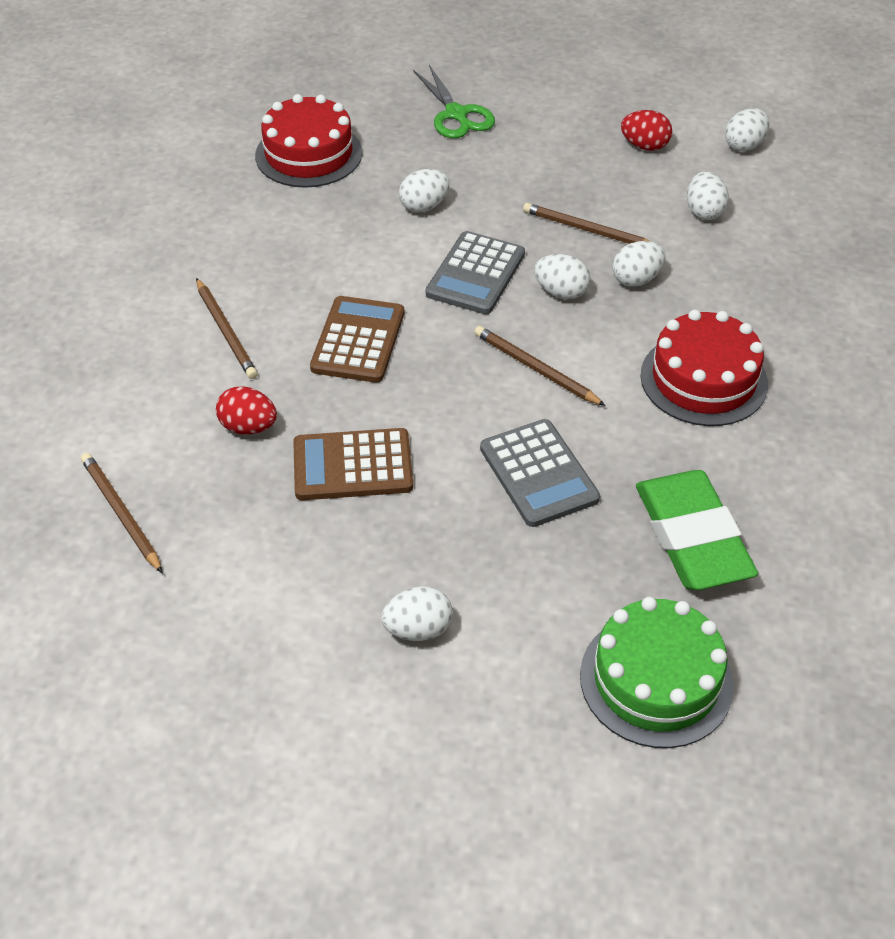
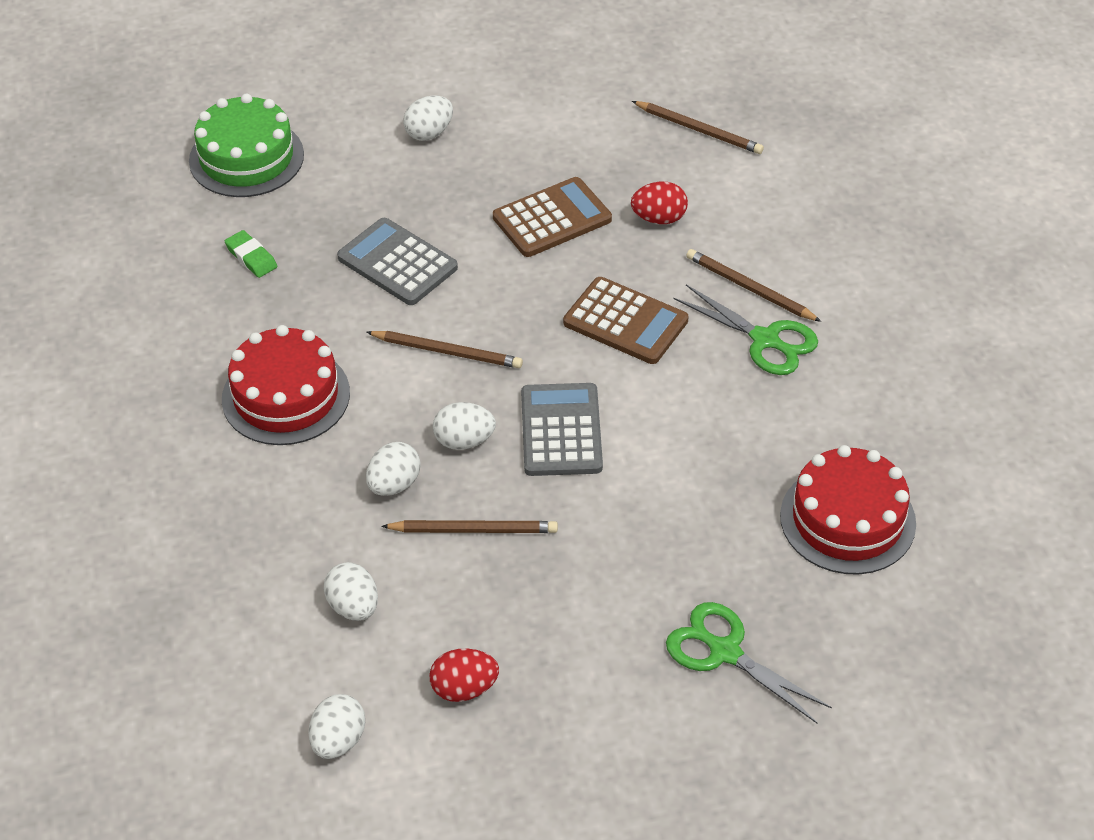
camera: 155 degrees right, 0 degrees up
(253, 286) = (765, 340): none -> green scissors
(358, 340) = (625, 322): brown calculator -> brown calculator turned 45 degrees counterclockwise
(424, 206) = (668, 495): white egg -> none
(692, 536) = (251, 257): green eraser -> green eraser, size x0.43

